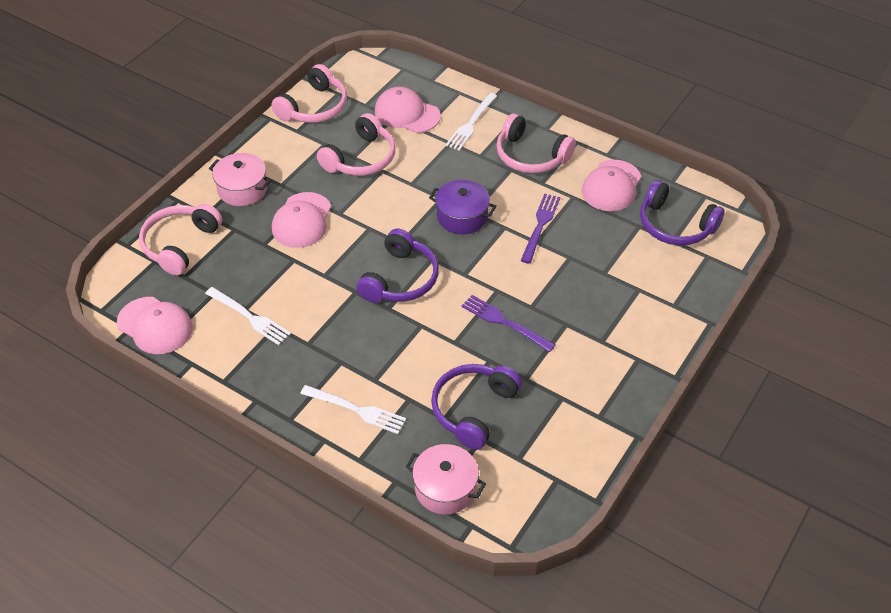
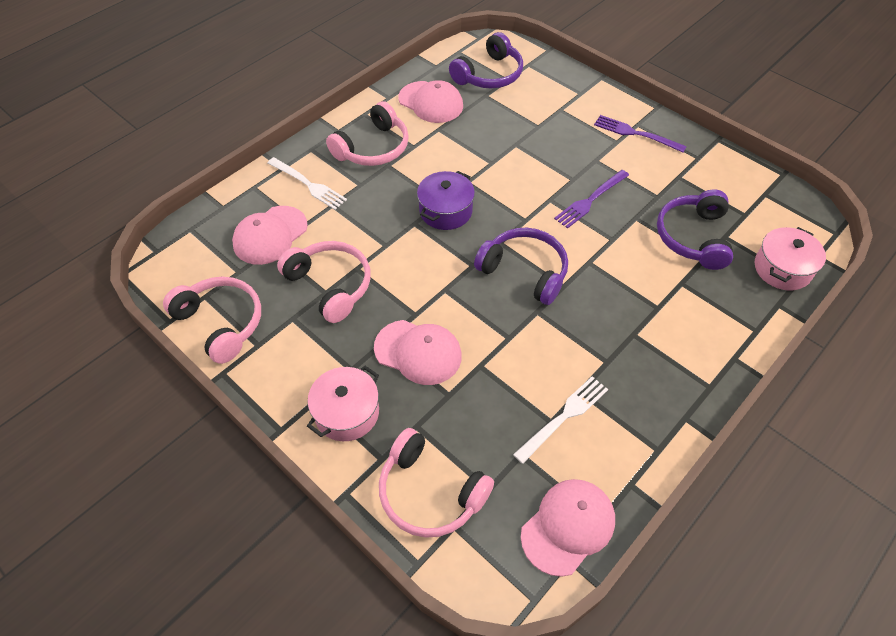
camera: 80 degrees left, 5 degrees up
(357, 410) = (696, 326): white fork -> none
(473, 409) = (693, 237): purple headphones -> purple headphones turned 60 degrees clockwise
(540, 225) = (470, 156): purple fork -> purple fork (635, 134)

